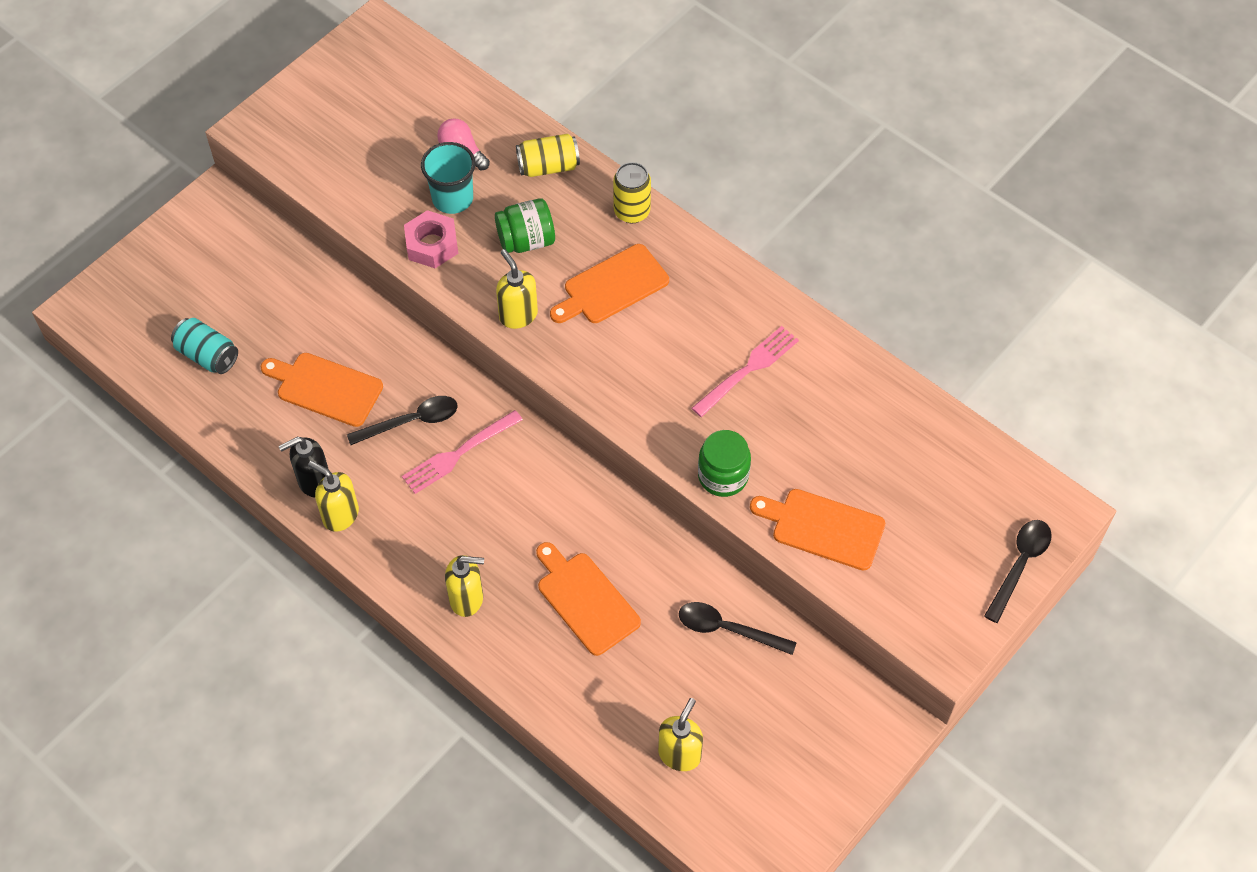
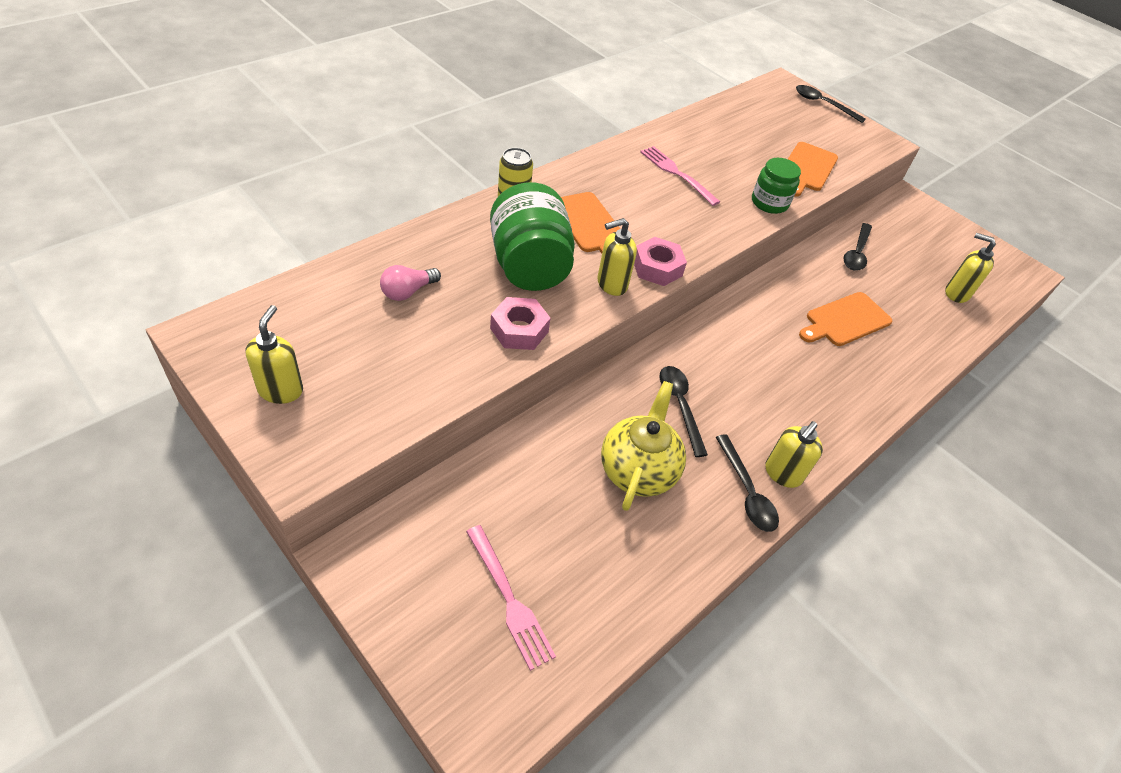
camera: 90 degrees left, 10 degrees down
(207, 355) = (583, 581): turquoise can -> none
(314, 482) = (746, 492): black soap dispenser -> black spoon
(325, 388) = (638, 470): orange cutting board -> yellow teapot
(452, 198) = (465, 307): turquoise cup -> none
(459, 453) = (714, 377): pink fork -> pink fork (509, 599)
(467, 599) = (855, 392): yellow soap dispenser -> yellow soap dispenser (281, 390)
(526, 240) = (529, 266): green jar -> green jar, size x1.68
(548, 166) = (447, 239): yellow can -> none
(557, 356) = (657, 268): none -> pink nut

